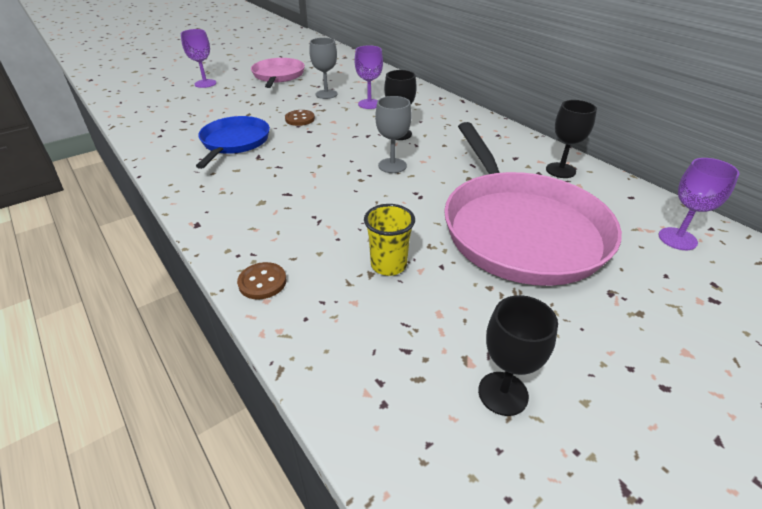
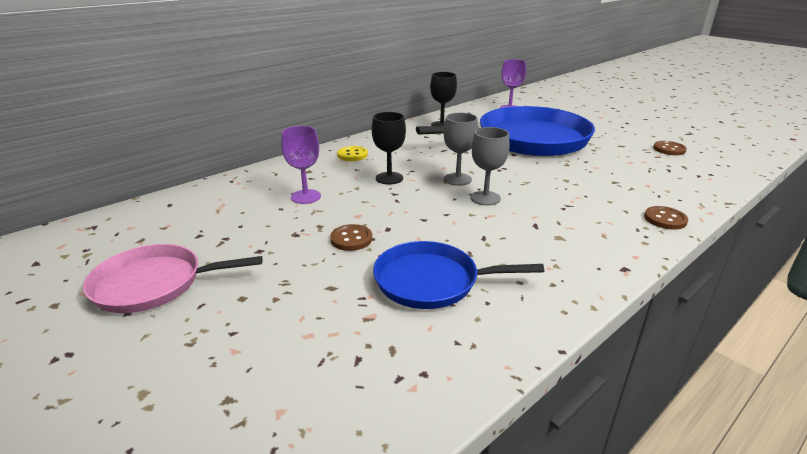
camera: 95 degrees left, 10 degrees down
(205, 83) = (151, 382): purple goblet -> none
(326, 94) = (264, 228): grey goblet -> grey goblet (485, 198)
(388, 265) = (600, 176): yellow cup -> none
(454, 119) = (352, 155): none -> yellow button
(503, 393) = (669, 149): black goblet -> brown button
(520, 229) = (527, 140): pink pan -> blue pan

